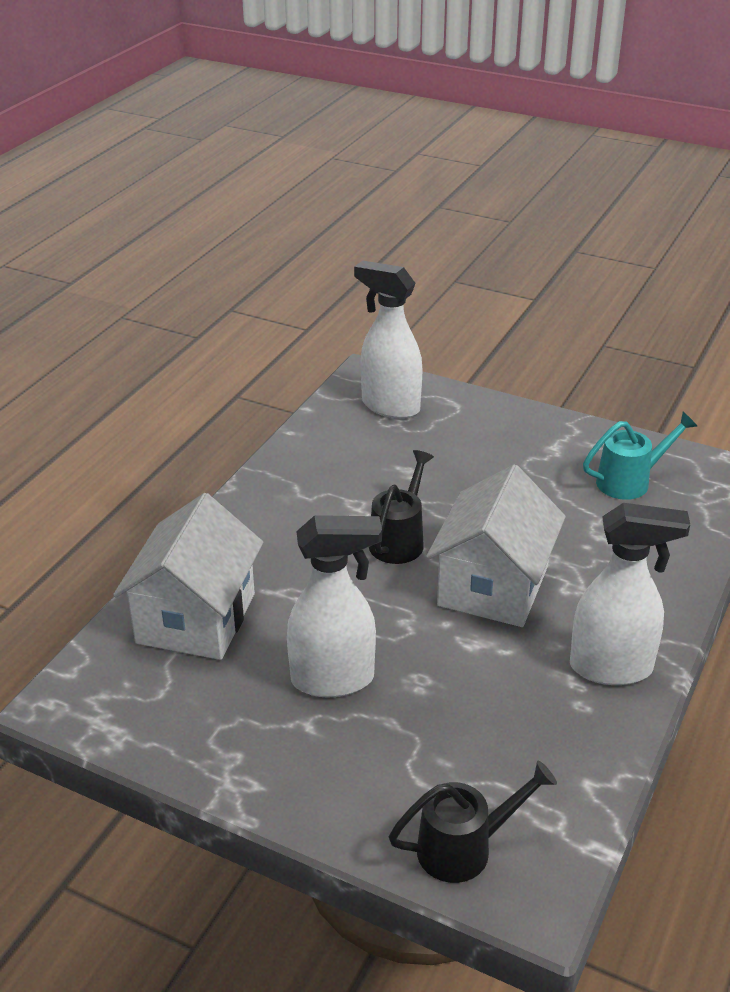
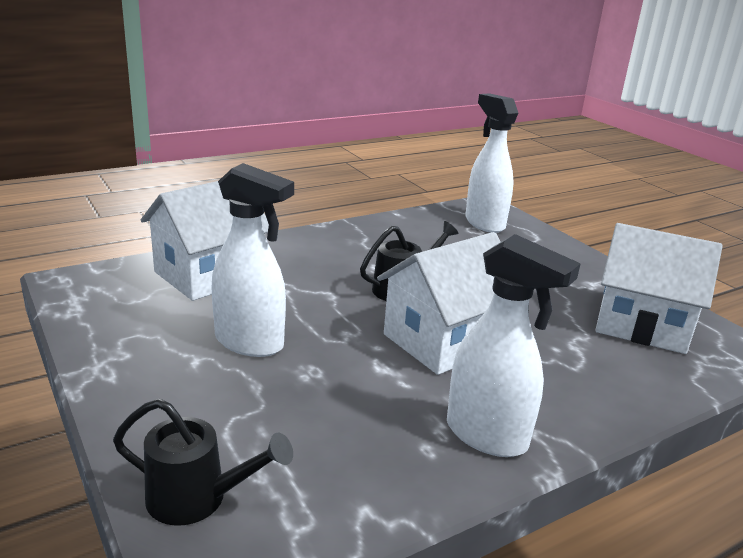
camera: 30 degrees right, 10 degrees down
(630, 481) = (642, 324): turquoise watering can -> white house

